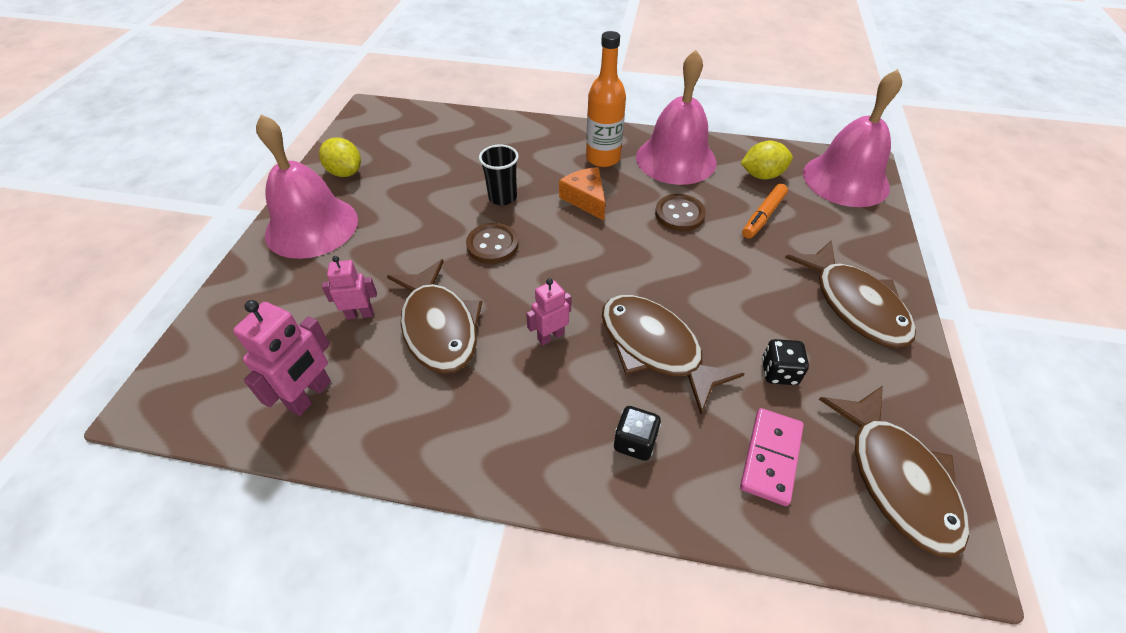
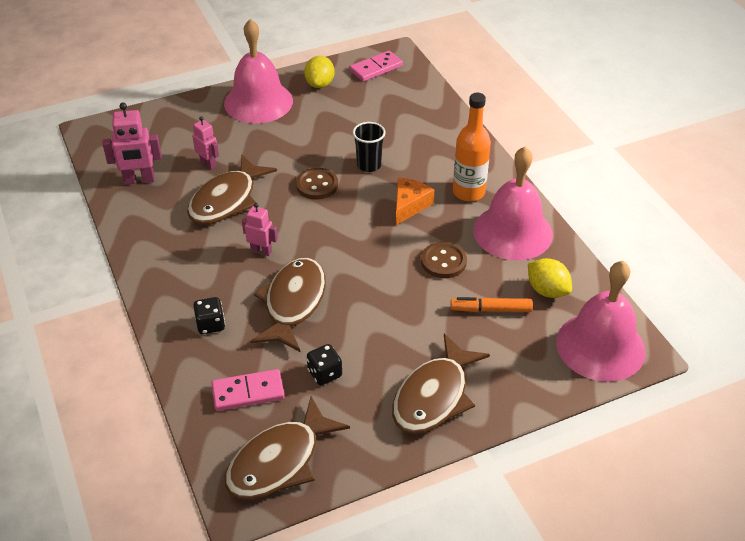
camera: 55 degrees right, 5 degrees down
(373, 129) = (376, 68): none -> pink domino

